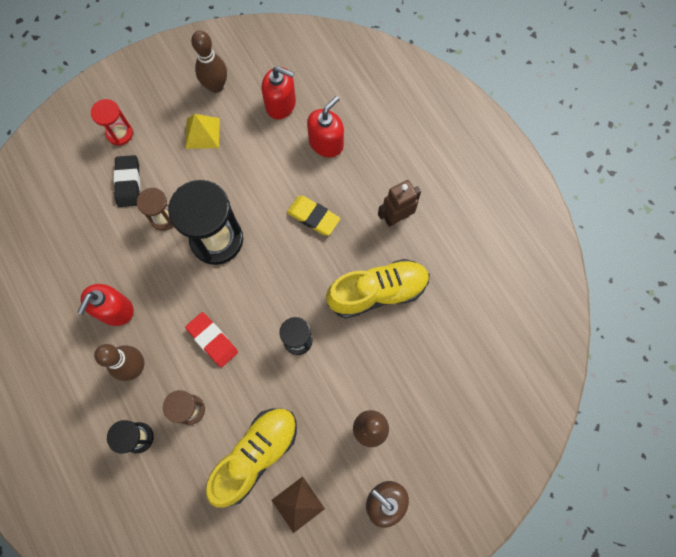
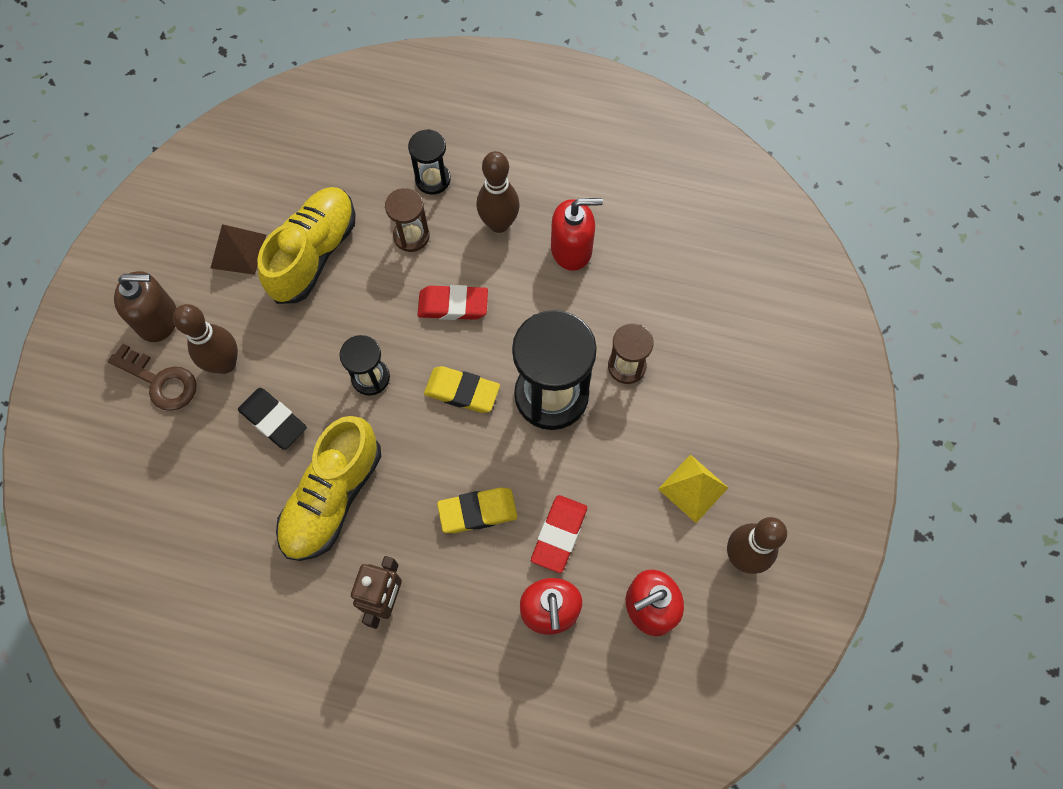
camera: 135 degrees right, 5 degrees down
(115, 310) = (571, 249): red soap dispenser -> red soap dispenser turned 105 degrees clockwise
(119, 133) = (773, 404): red hourglass -> none
(128, 183) = (701, 365): black eraser -> black eraser (273, 420)
(256, 455) = (314, 254): yellow shoe -> yellow shoe turned 150 degrees counterclockwise
(258, 285) = (462, 391): none -> yellow eraser
(286, 170) = (559, 535): none -> red eraser
(415, 454) = (161, 381): none -> brown key

